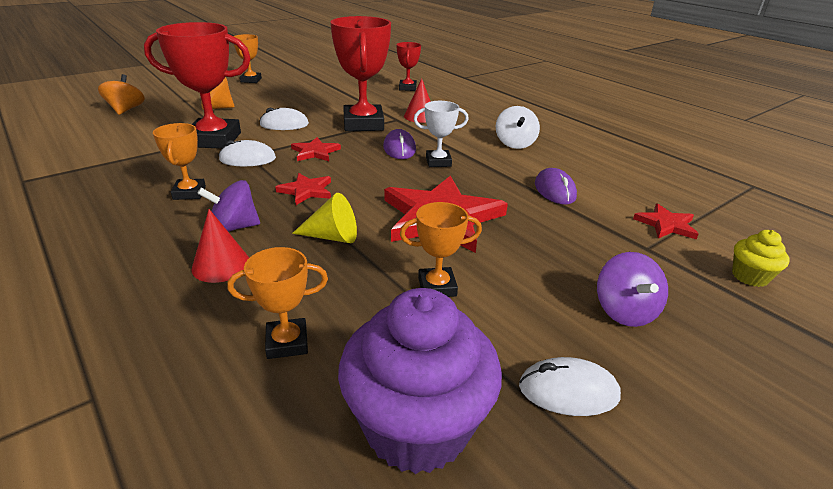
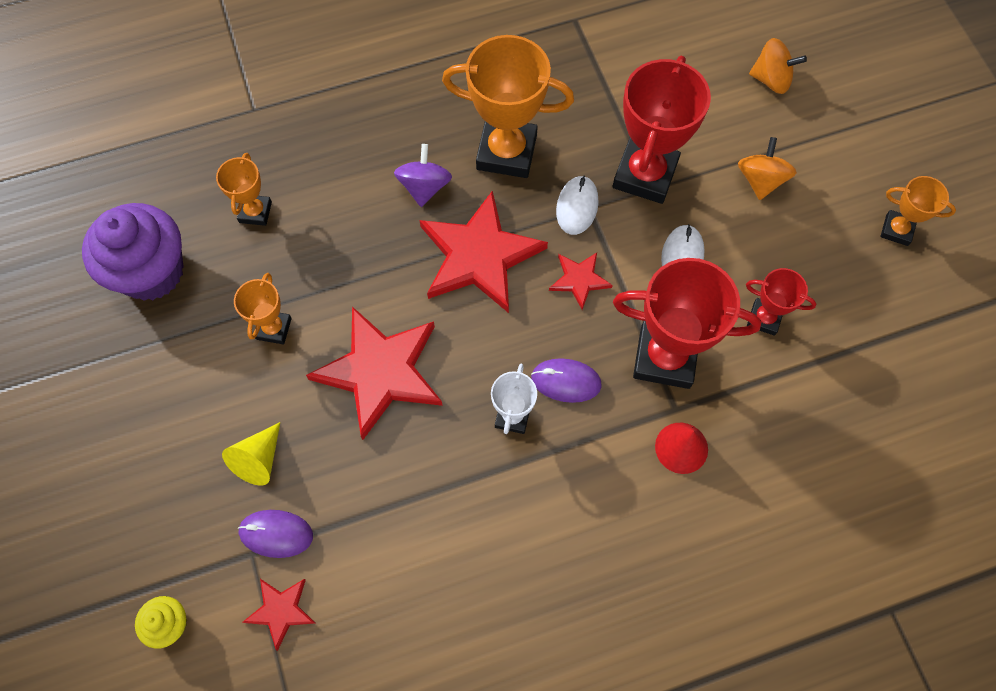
camera: 110 degrees right, 35 degrees up
(189, 193) = (506, 152): orange trophy -> orange trophy, size x1.92
(221, 265) = (367, 176): red cone -> none
(306, 191) = (479, 255): red star -> red star, size x2.09
(332, 236) = (380, 264): yellow cone -> yellow cone (259, 460)
(407, 88) = (829, 473): red trophy -> red trophy (764, 318)
(515, 143) = (545, 547): white spinning top -> none
(554, 190) = (396, 526): purple mouse -> purple mouse (276, 534)
(568, 391) = (133, 373): white mouse -> none
(624, 311) = (182, 465): purple spinning top -> none

